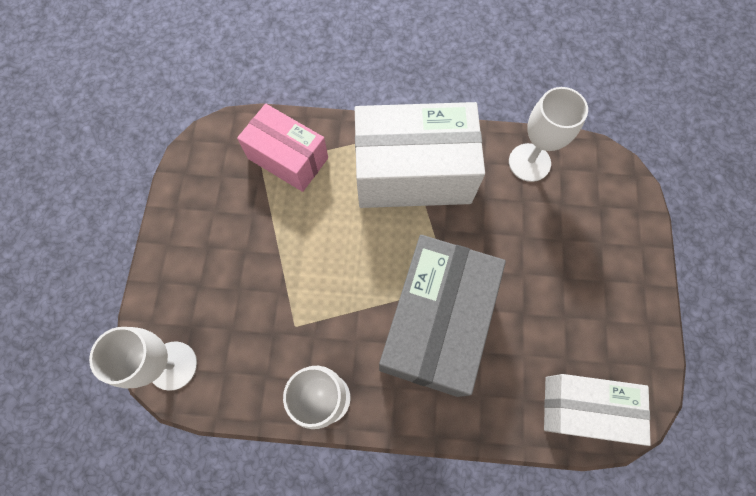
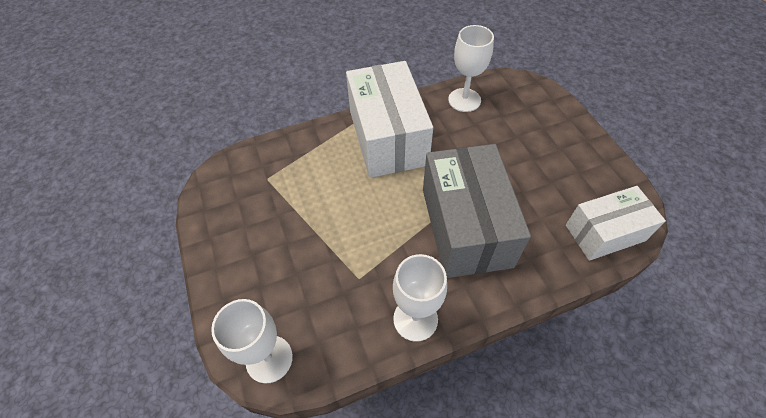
camera: 25 degrees left, 15 degrees down
(288, 158) = (286, 165): pink box -> none
(413, 173) = (388, 137): white box -> white box turned 75 degrees counterclockwise

